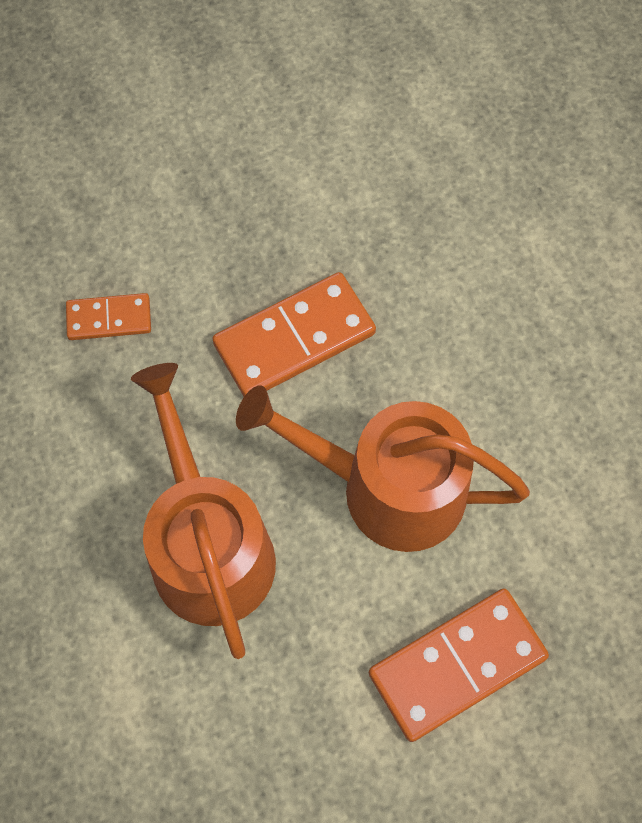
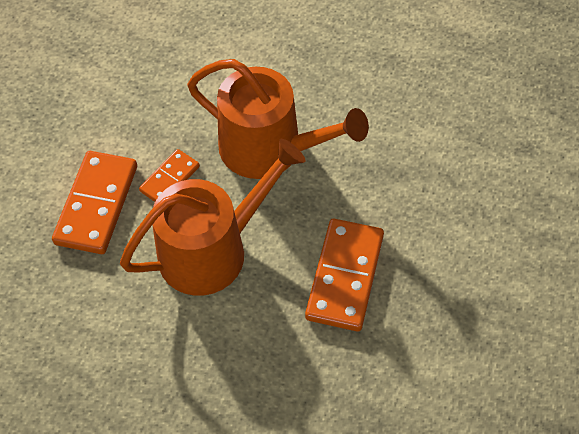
camera: 135 degrees right, 10 degrees down
(109, 318) = (448, 197): orange domino -> orange domino (170, 179)

